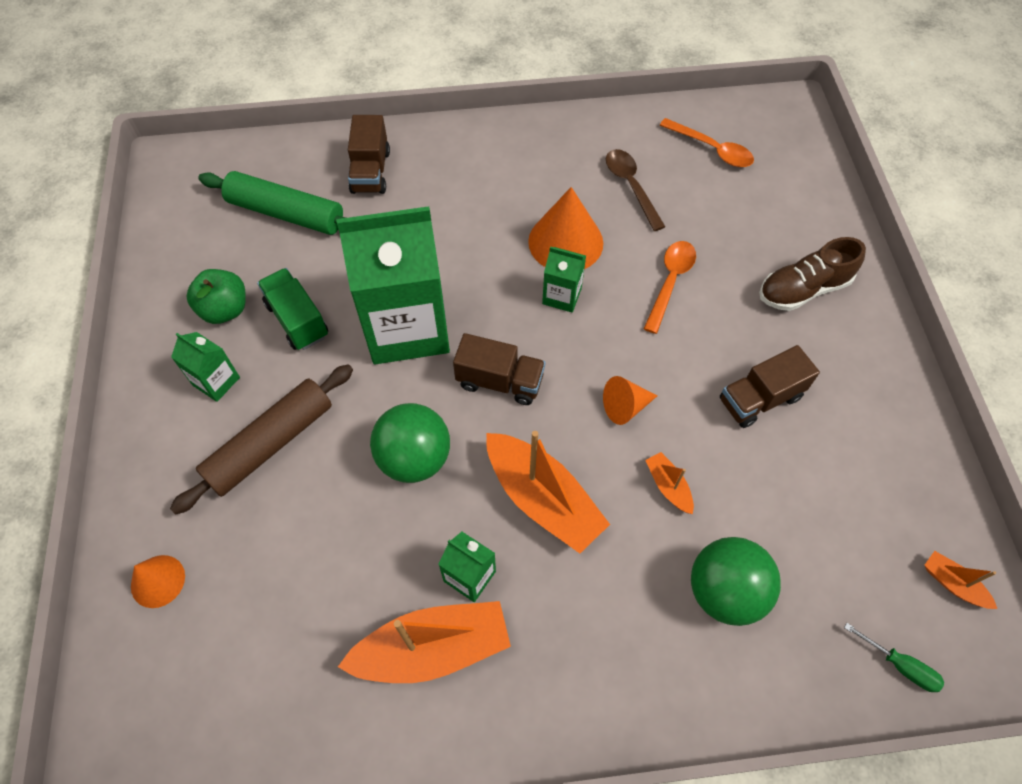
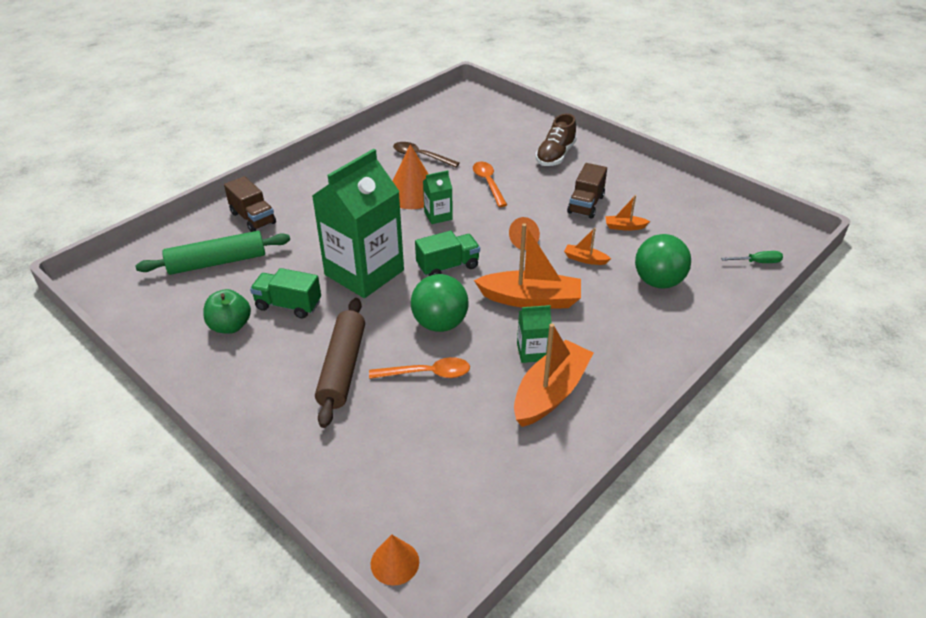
camera: 40 degrees left, 20 degrees down
(158, 581) = (347, 473): orange cone -> orange cone (394, 562)
(216, 381) = (267, 361): green carton -> none
(500, 381) = (448, 266): brown truck -> green truck
(712, 149) = (445, 124): orange spoon -> orange spoon (427, 373)
(953, 584) = (742, 223): orange boat -> orange boat (625, 227)

